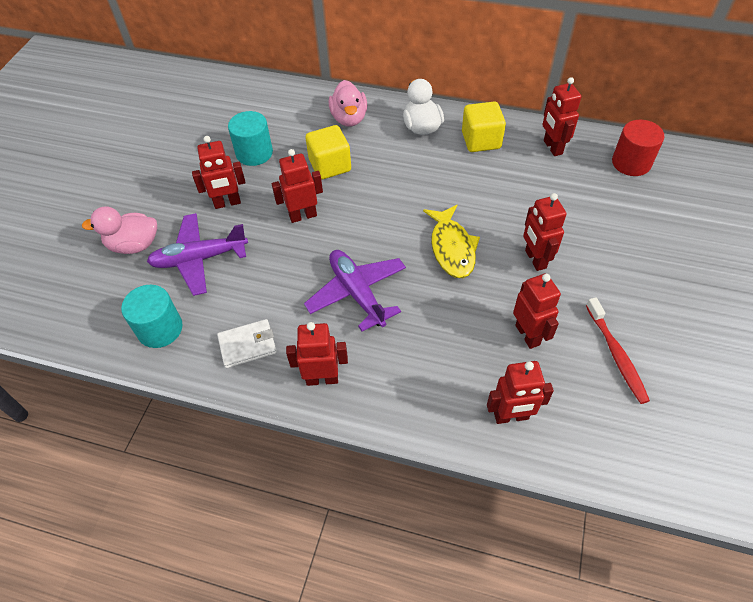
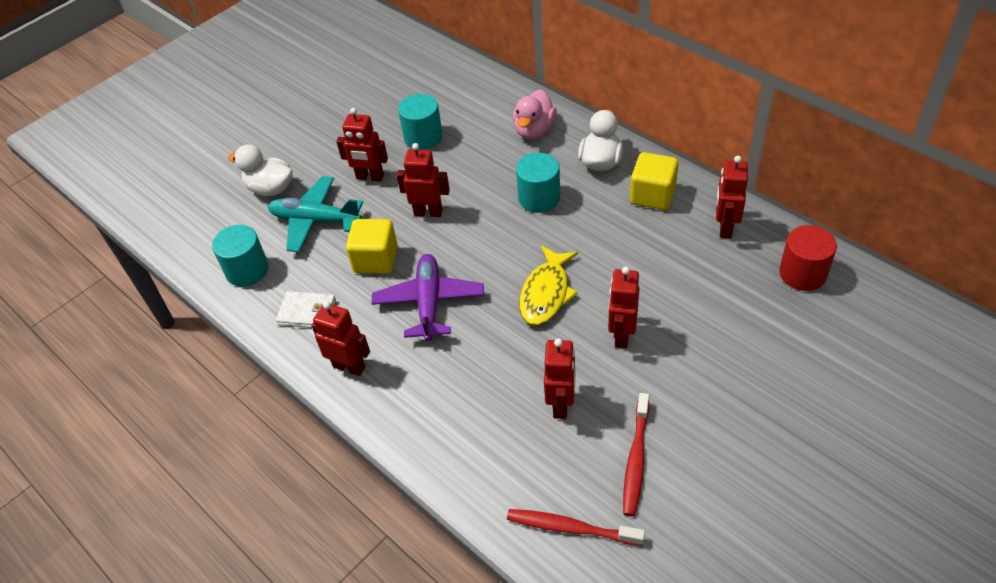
camera: 30 degrees right, 5 degrees down
(134, 245) = (270, 189): pink duck -> white duck
(199, 259) = (315, 220): purple plane -> turquoise plane
(330, 165) = (484, 172): yellow cube -> yellow cube (376, 259)
(391, 172) = (539, 198): none -> turquoise cylinder
(511, 416) = (491, 471): red robot -> none
(607, 434) = (571, 528): none -> red toothbrush

